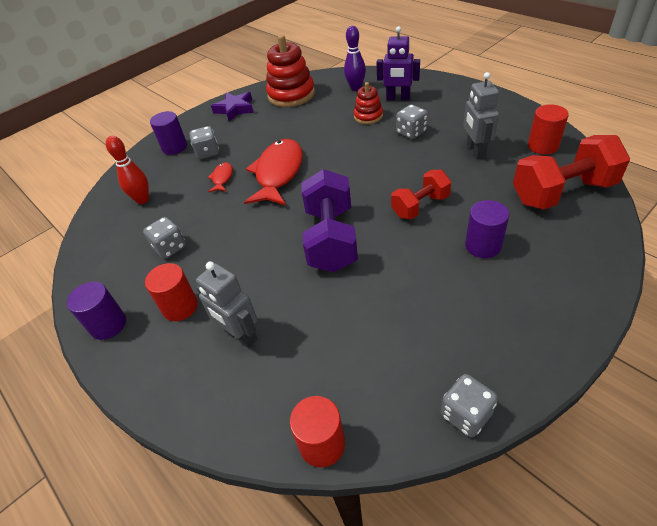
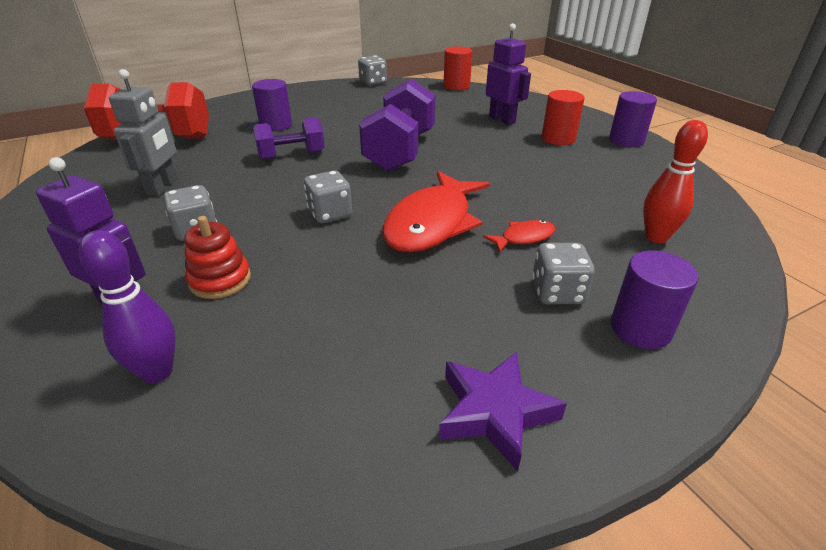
camera: 170 degrees left, 10 degrees down
(170, 248) = (585, 177): grey dice -> grey dice (330, 214)
(222, 178) = (523, 238): red fish -> red fish turned 135 degrees counterclockwise
(240, 335) = (502, 119): grey robot -> purple robot
(291, 95) = (321, 414): red stacking toy -> none
(420, 206) = (291, 155): red dumbbell -> purple dumbbell
(542, 146) = (91, 174): red cylinder -> none

